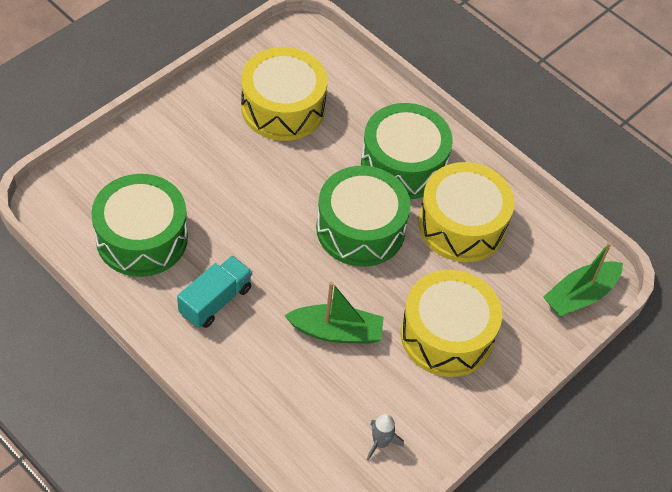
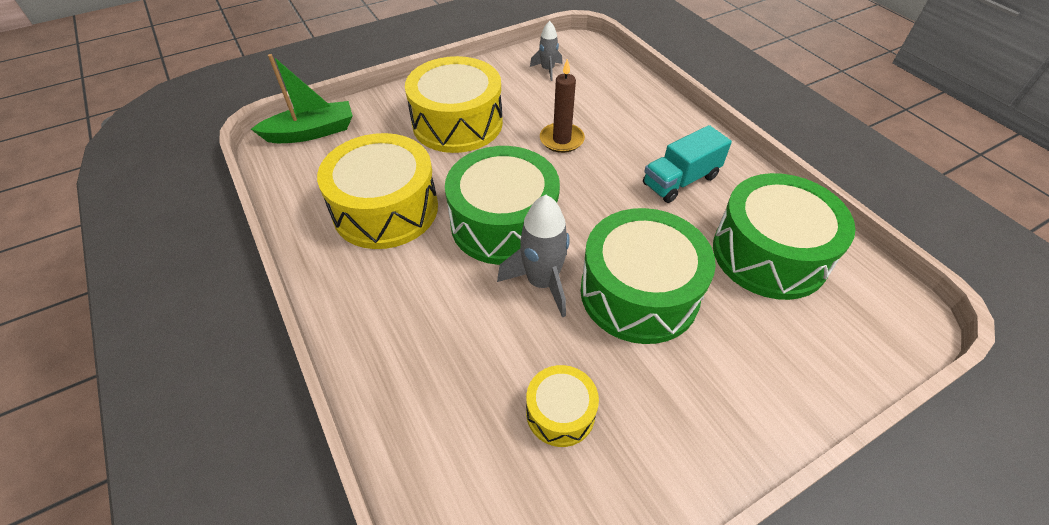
camera: 160 degrees left, 5 degrees down
(283, 107) = (560, 413): yellow drum -> yellow drum, size x0.50
(316, 184) = (542, 282): none -> grey rocket
(336, 331) = (561, 140): green boat -> brown candle
(403, 164) = (416, 290): green drum -> green drum (639, 293)

